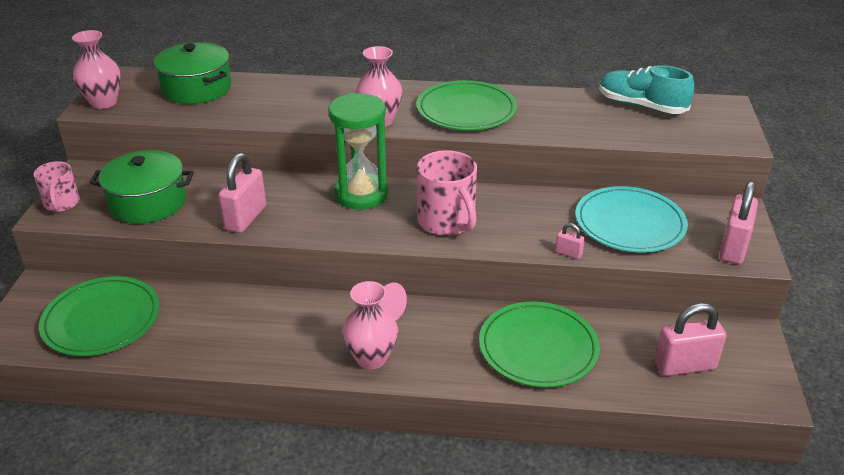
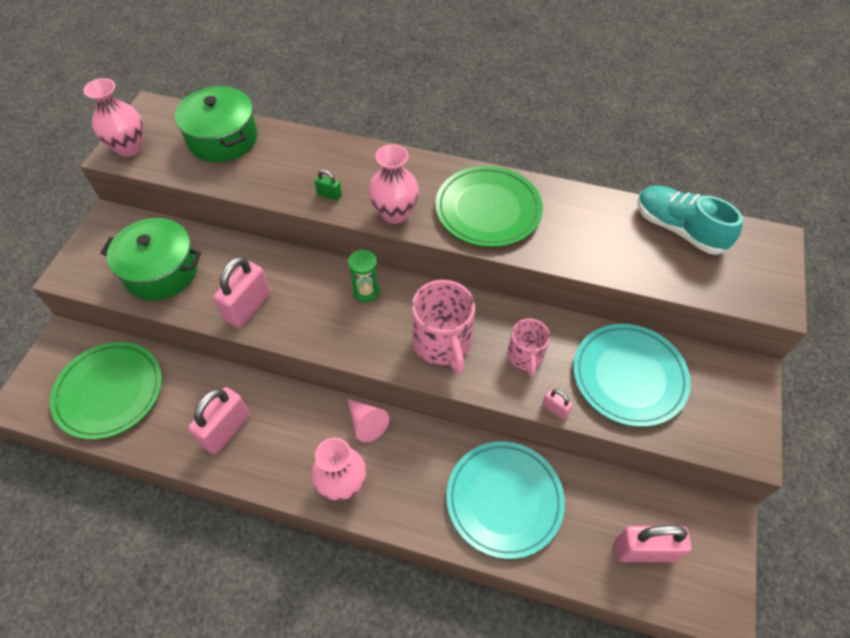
camera: 10 degrees right, 20 degrees up
(62, 204) = (82, 261): pink mug -> pink mug (525, 357)
(313, 115) = (329, 195): none -> green padlock
(361, 194) = (366, 291): green hourglass -> green hourglass, size x0.50
(538, 348) = (504, 499): green plate -> turquoise plate
(733, 248) = (730, 430): pink padlock -> pink padlock (226, 430)

